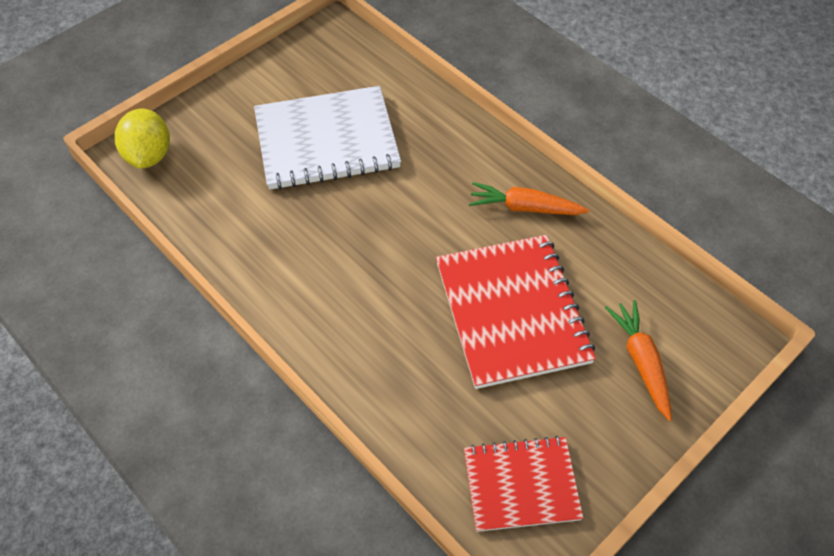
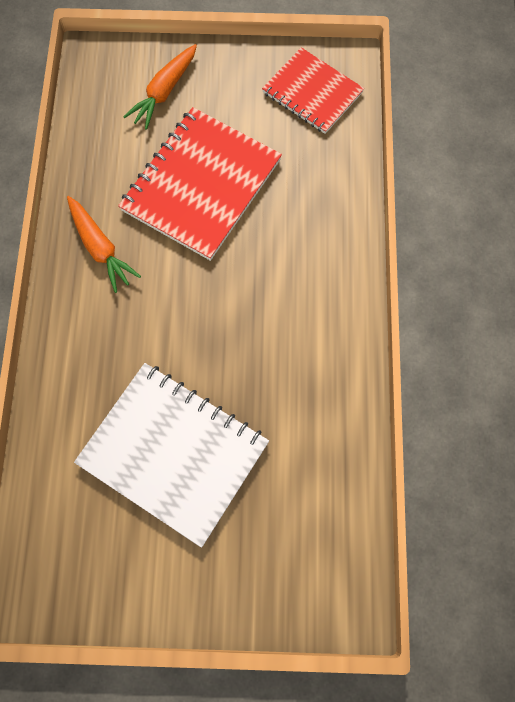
camera: 135 degrees left, 15 degrees up
(149, 155) = (335, 586): yellow lemon -> none

